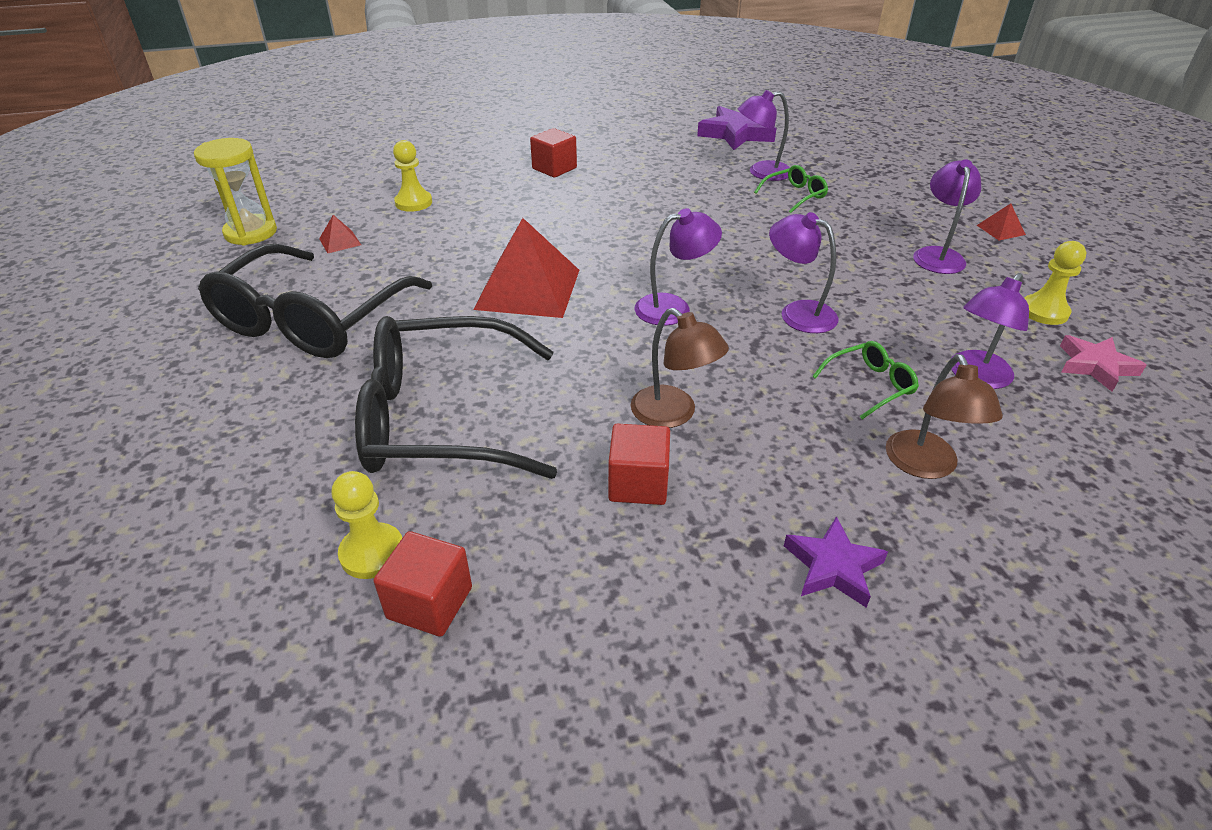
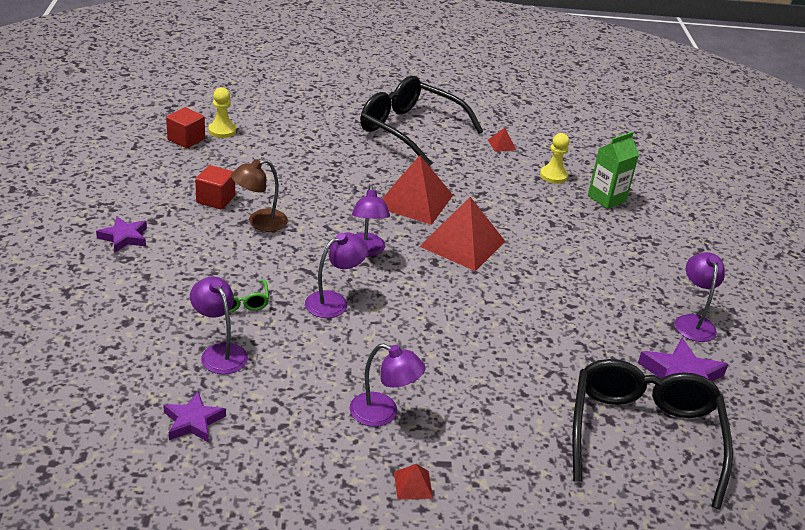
camera: 100 degrees right, 5 degrees down
(251, 233) = (523, 118): yellow hourglass -> none
(441, 418) = (300, 156): black glasses -> black glasses (643, 435)
(453, 171) = (606, 198): none -> green carton
(554, 168) = (606, 246): red cube -> none
(607, 245) = (462, 243): none -> red pyramid
(761, 173) = (578, 364): purple lamp -> purple lamp (693, 322)
(794, 195) = (523, 368): green glasses -> none
(925, 466) = (161, 294): brown lamp -> none
(1044, 311) = (271, 434): yellow pawn -> none
(1095, 366) = (193, 421): pink star -> purple star

